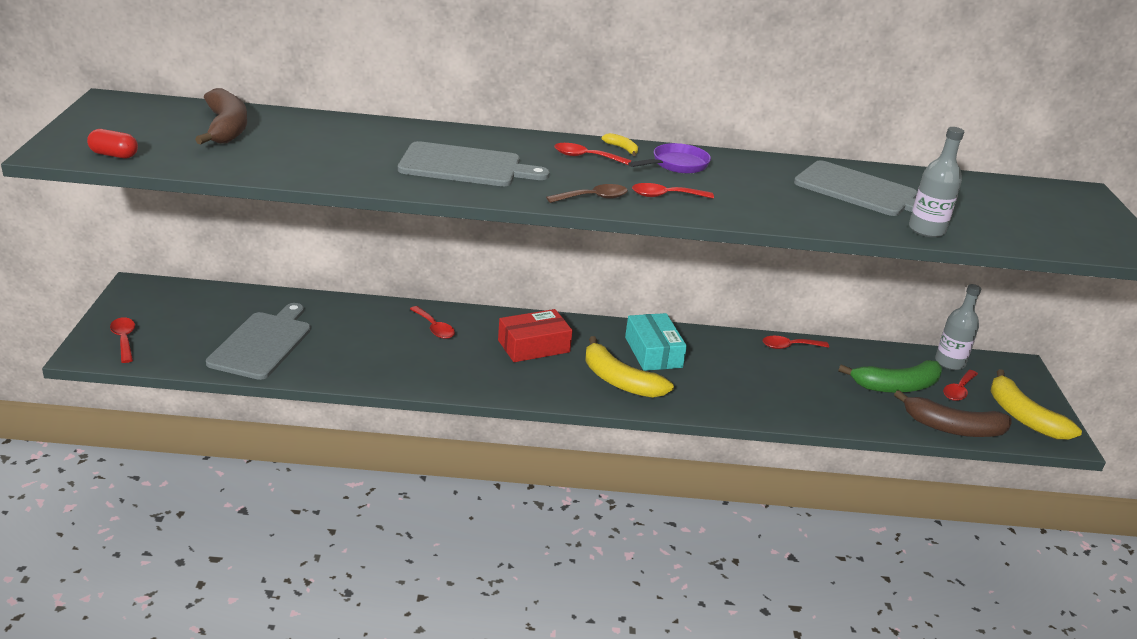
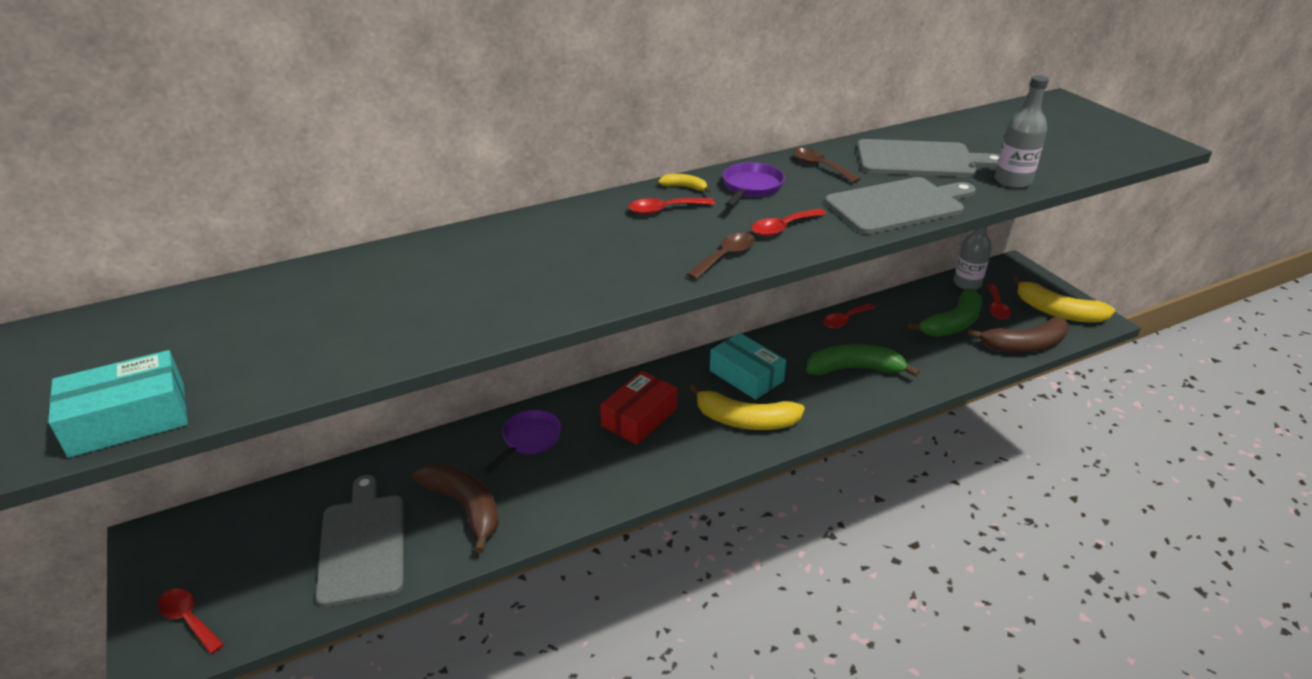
camera: 25 degrees left, 5 degrees up
(114, 155) = (128, 419): red capsule -> turquoise box
(226, 128) = (242, 319): brown banana -> brown banana (465, 507)
(434, 328) = (529, 440): red spoon -> purple pan
(465, 166) = (564, 266): grey cutting board -> grey cutting board (898, 205)
(758, 383) = (854, 369): none -> green banana
(759, 169) = (820, 167): none -> brown spoon

